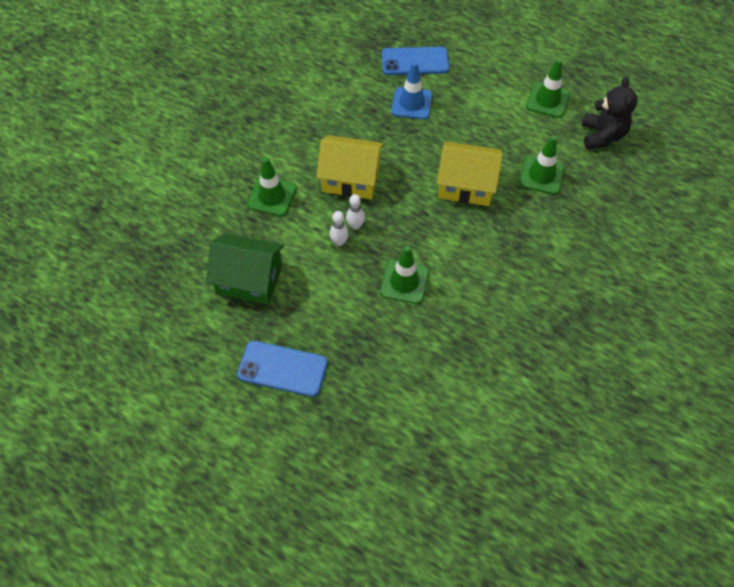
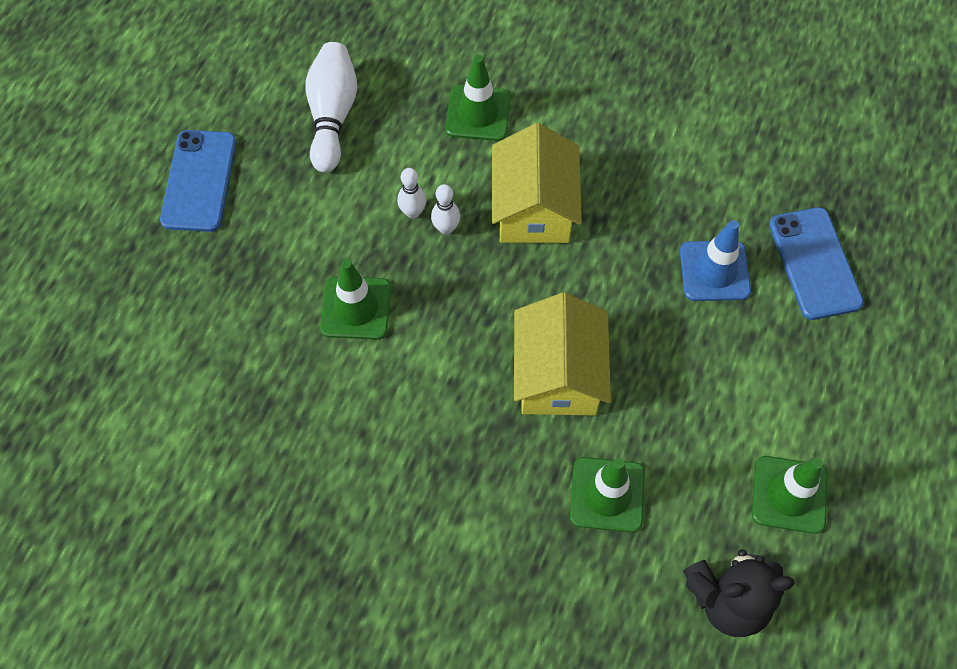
camera: 80 degrees right, 5 degrees up
(249, 279) = (332, 116): green house -> white bowling pin

